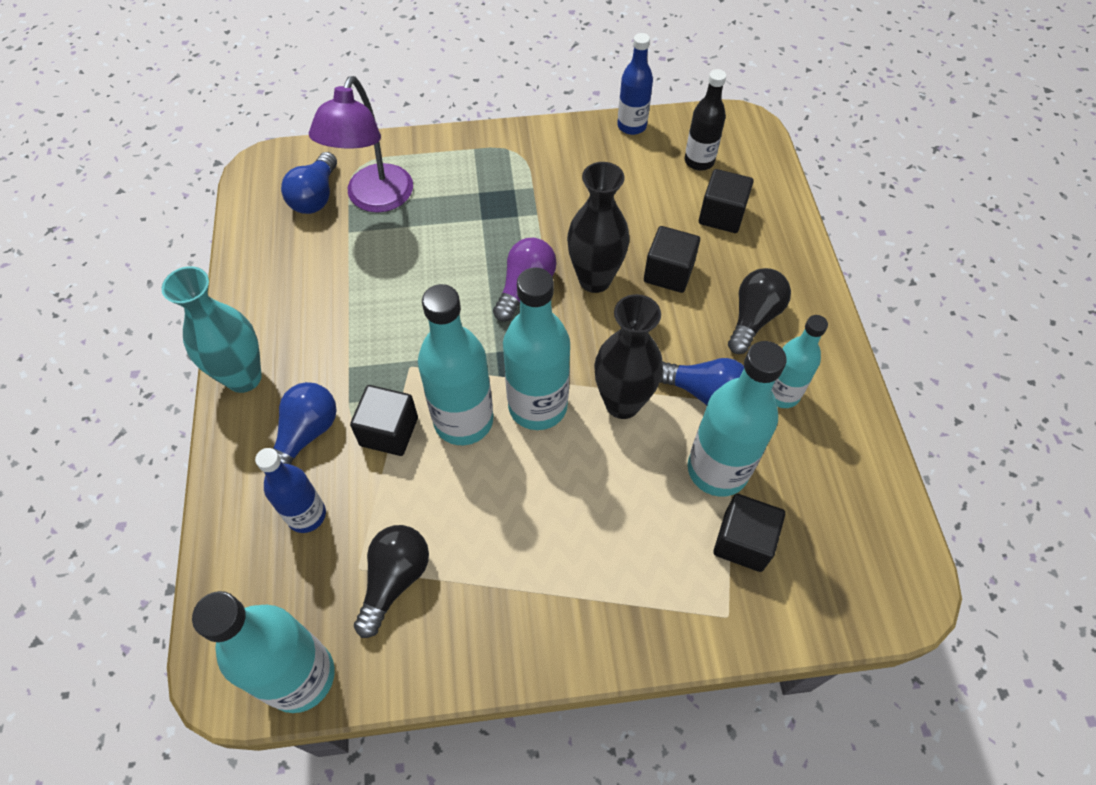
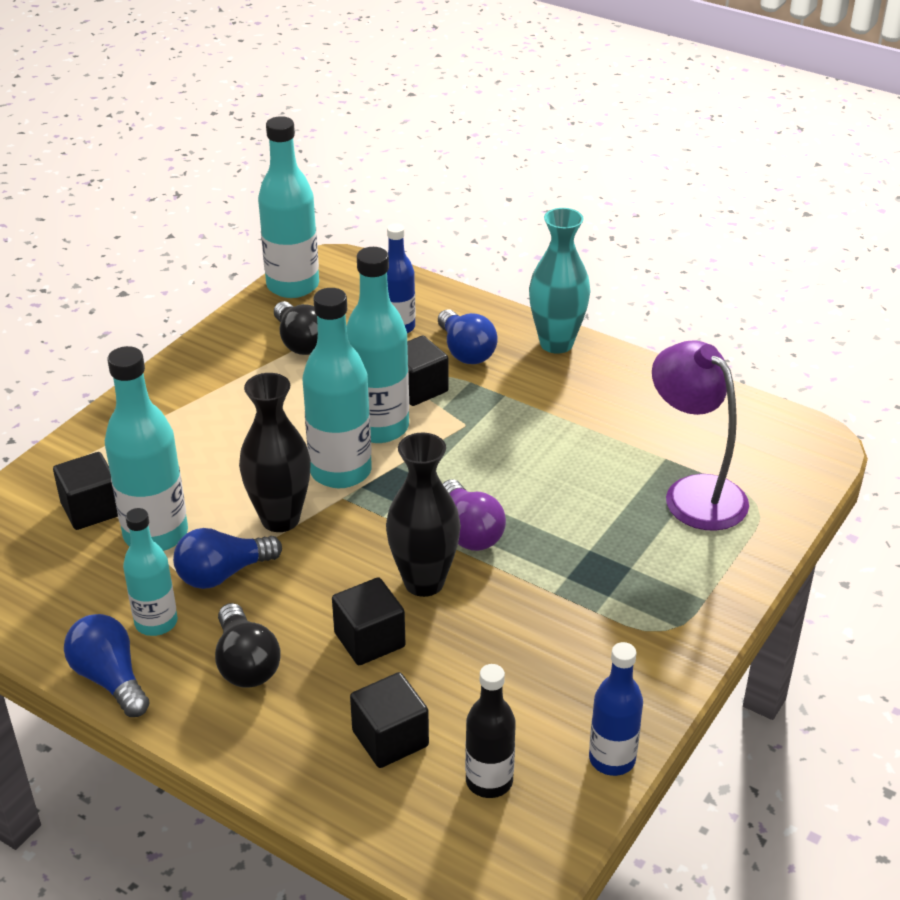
camera: 130 degrees right, 20 degrees down
(316, 196) = (737, 458): blue light bulb -> blue light bulb (110, 678)

